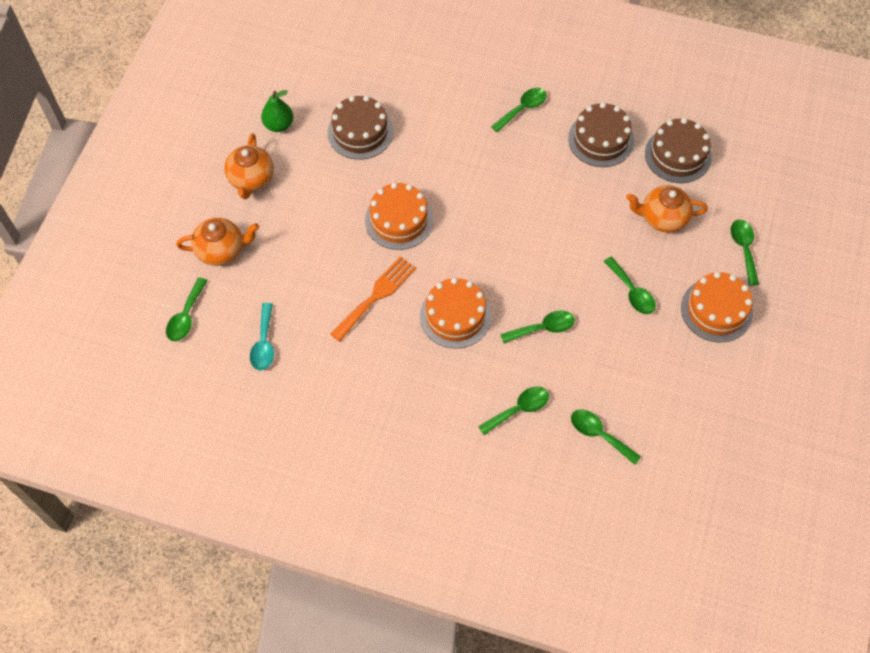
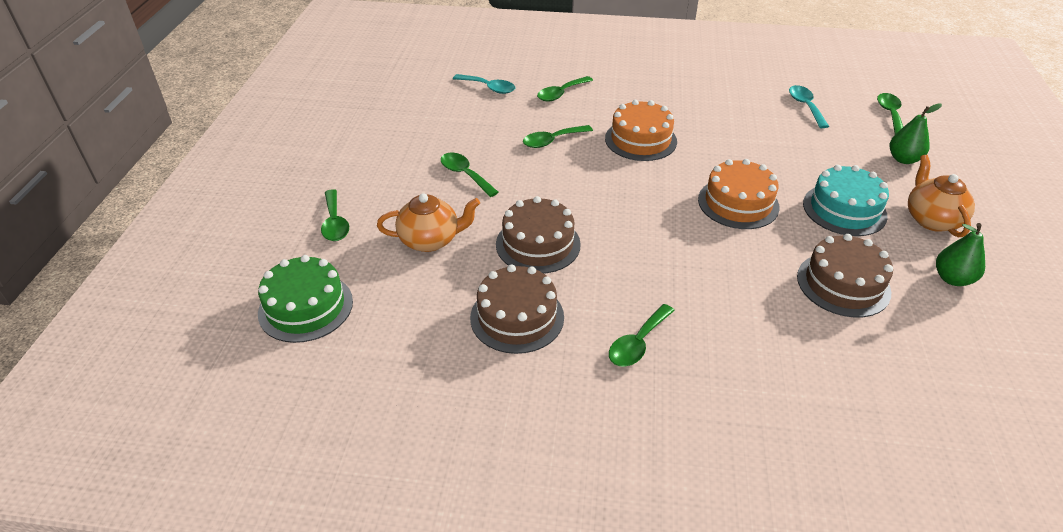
camera: 170 degrees right, 20 degrees down
(221, 250) = (903, 159): orange teapot -> green pear
(314, 200) = (844, 209): none -> turquoise cake
(376, 296) = (725, 145): orange fork -> none
(599, 434) = (489, 88): green spoon -> turquoise spoon
(678, 155) = (408, 311): brown cake -> brown cake (538, 244)
(716, 310) = (375, 171): orange cake -> none
(751, 169) = (306, 307): none -> green cake

